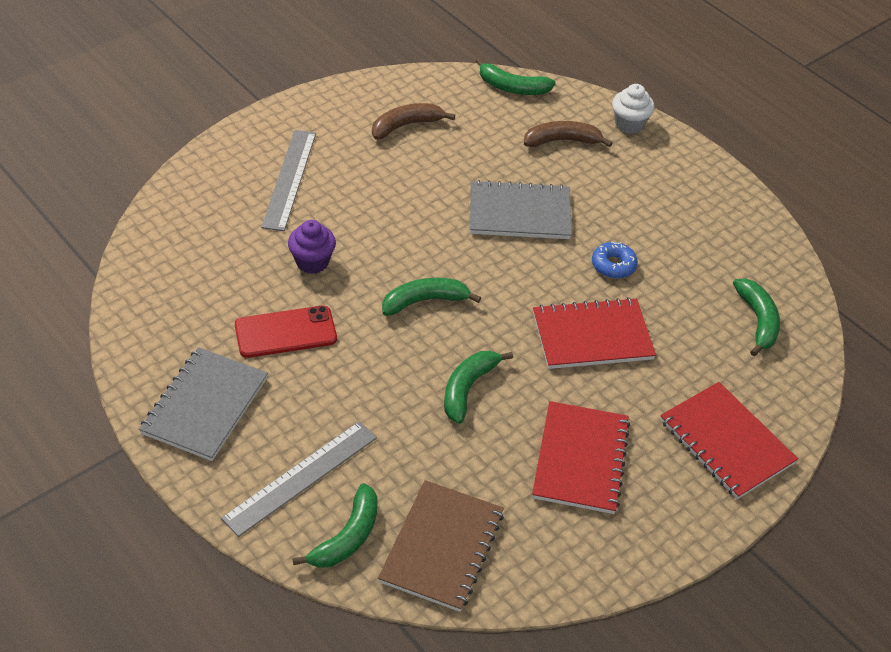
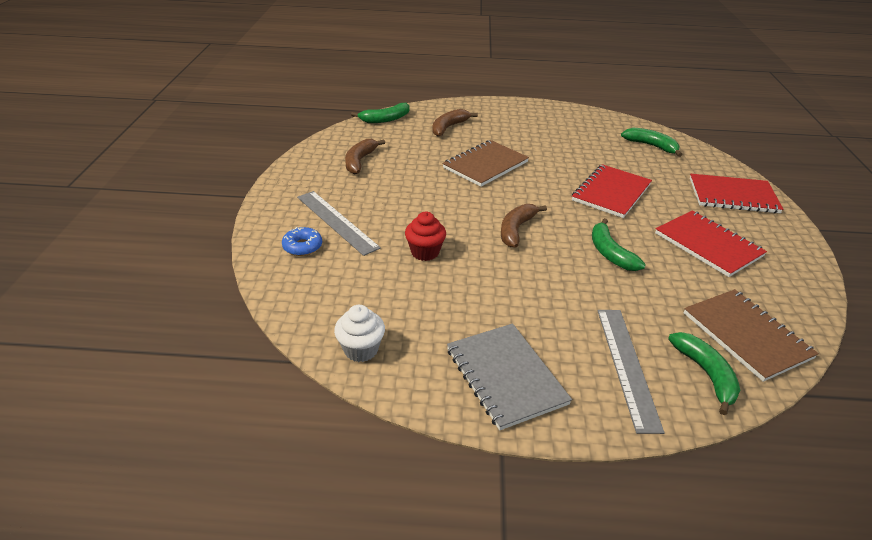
camera: 45 degrees left, 10 degrees down
(285, 332) = (476, 297): red phone -> none
(312, 262) = (425, 252): purple cupcake -> red cupcake
(424, 301) = (516, 230): green banana -> brown banana
(519, 213) = (485, 165): grey notebook -> brown notebook
(613, 265) = (563, 160): blue donut -> blue donut (302, 246)
(629, 124) = (465, 107): white cupcake -> white cupcake (361, 350)

